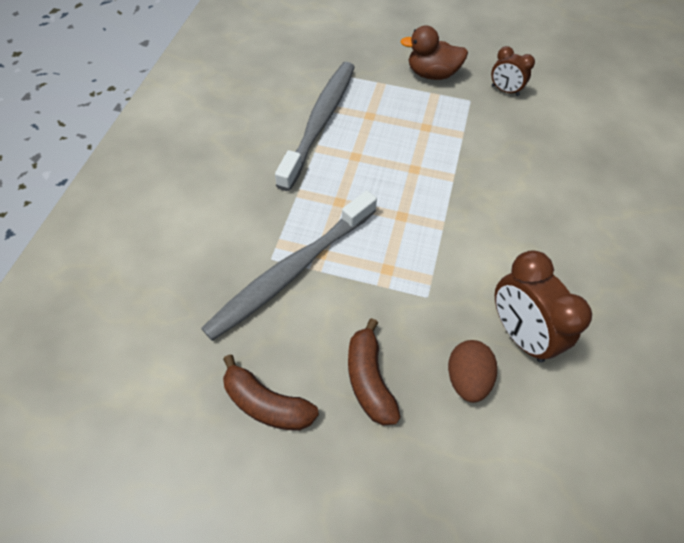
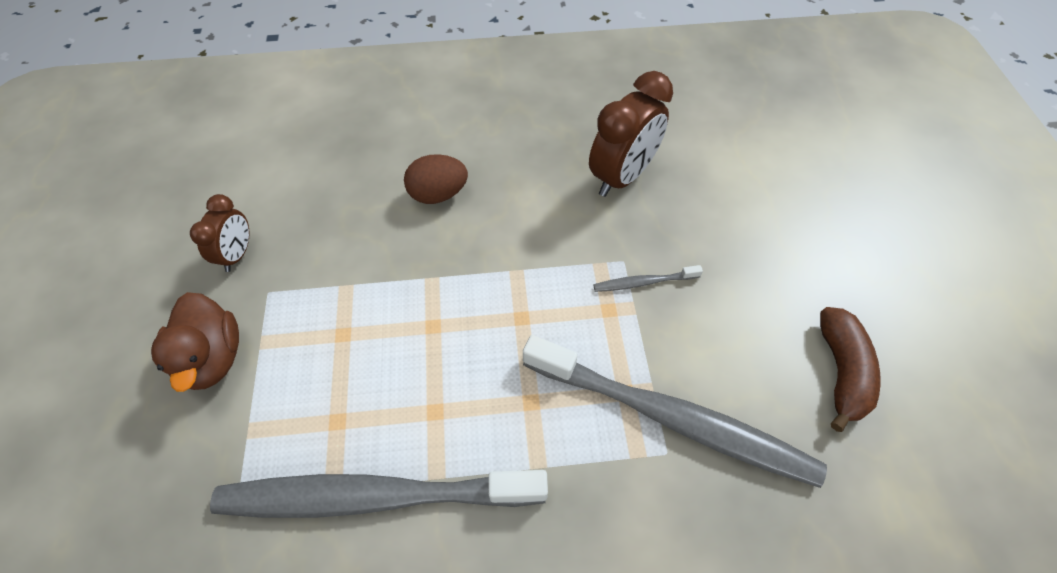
camera: 110 degrees left, 0 degrees up
(369, 379) = (750, 285): brown banana -> none
(402, 302) = (644, 282): none -> grey toothbrush
(467, 378) = (694, 207): brown egg -> brown egg (438, 194)

